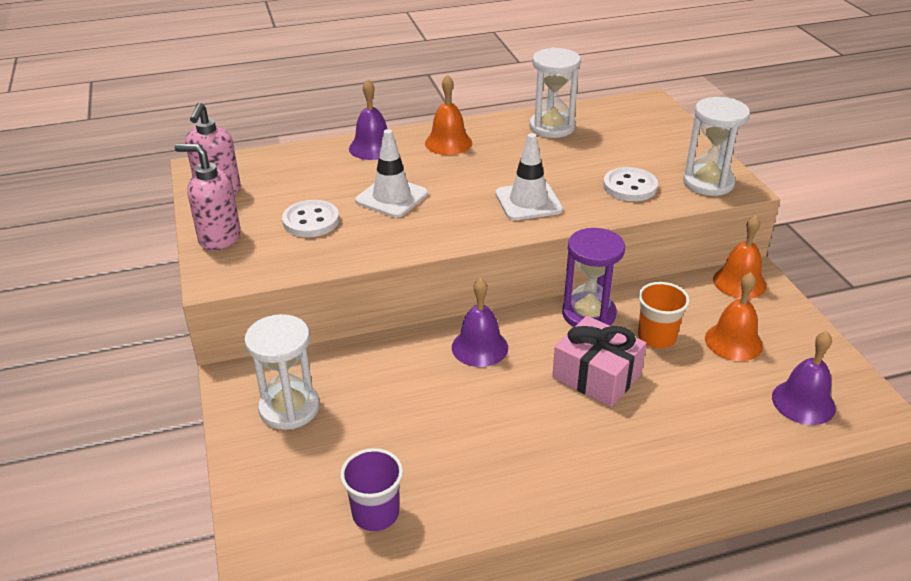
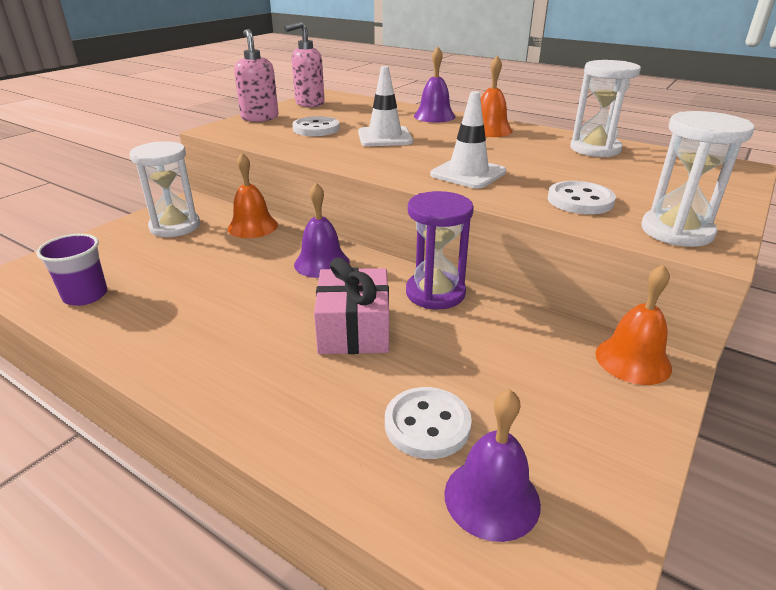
camera: 50 degrees right, 5 degrees down
(656, 337) = (457, 341): orange cup -> none
(728, 395) = (427, 425): none -> white button
(733, 342) = (524, 394): orange bell -> orange bell (252, 226)

